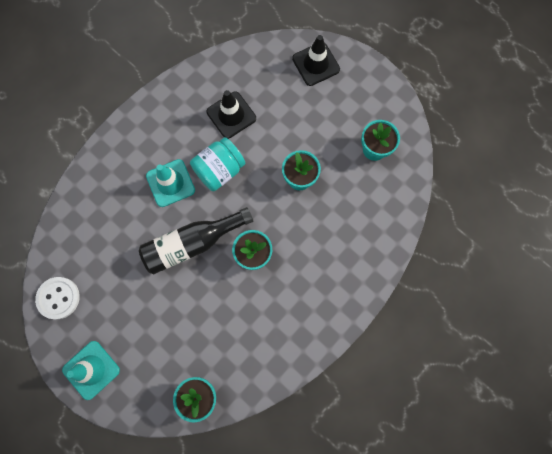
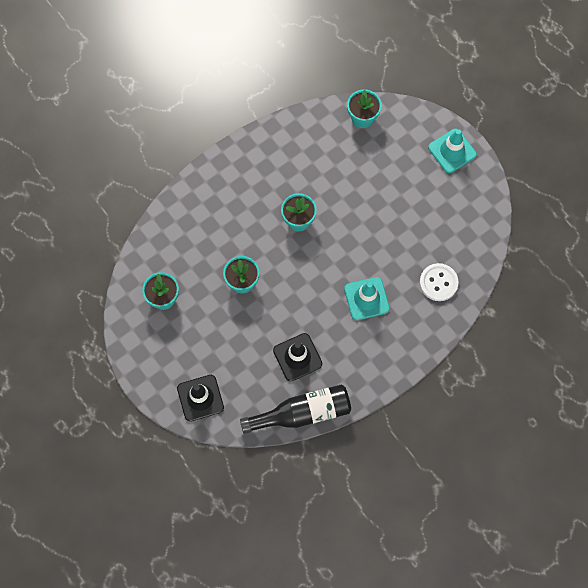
camera: 170 degrees left, 5 degrees down
(58, 298) = (478, 212): white button -> white button (438, 283)
(192, 243) = (352, 239): black bottle -> black bottle (302, 413)
(219, 170) = (317, 303): turquoise jar -> none

